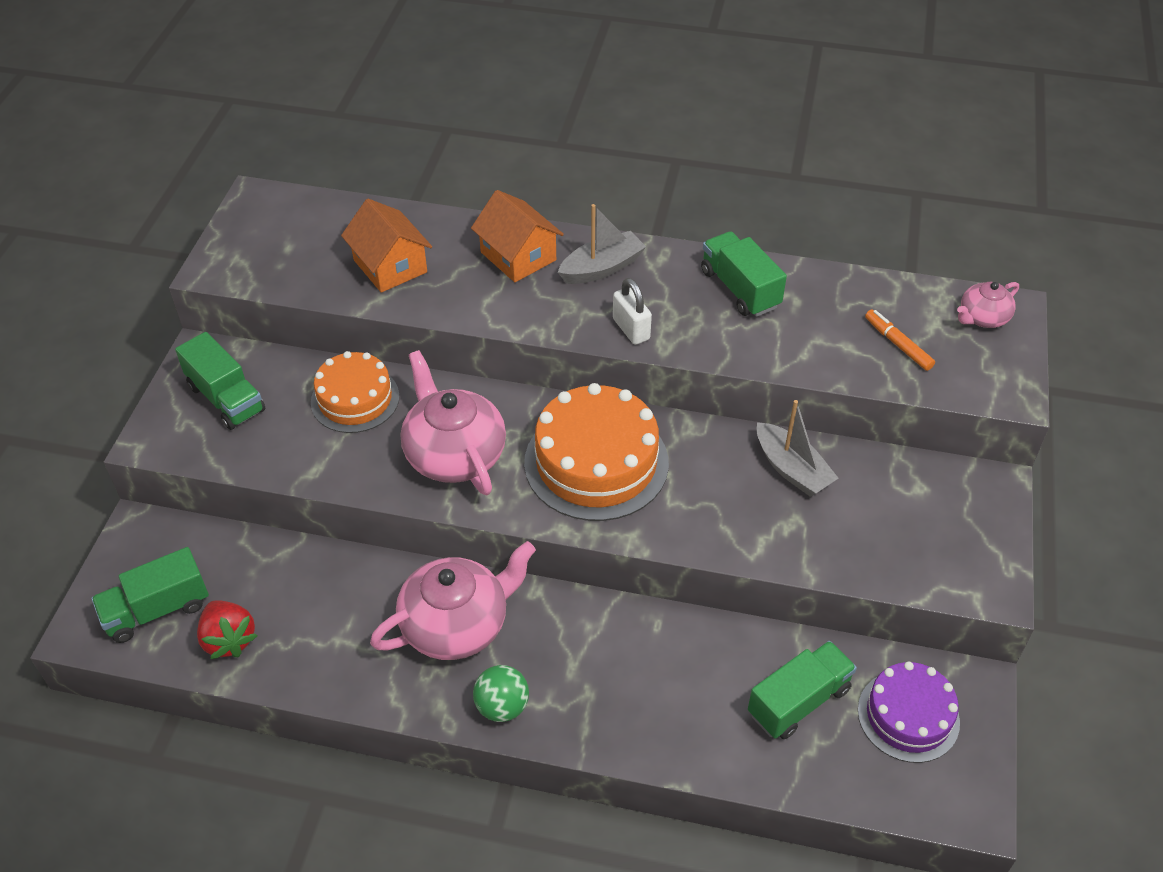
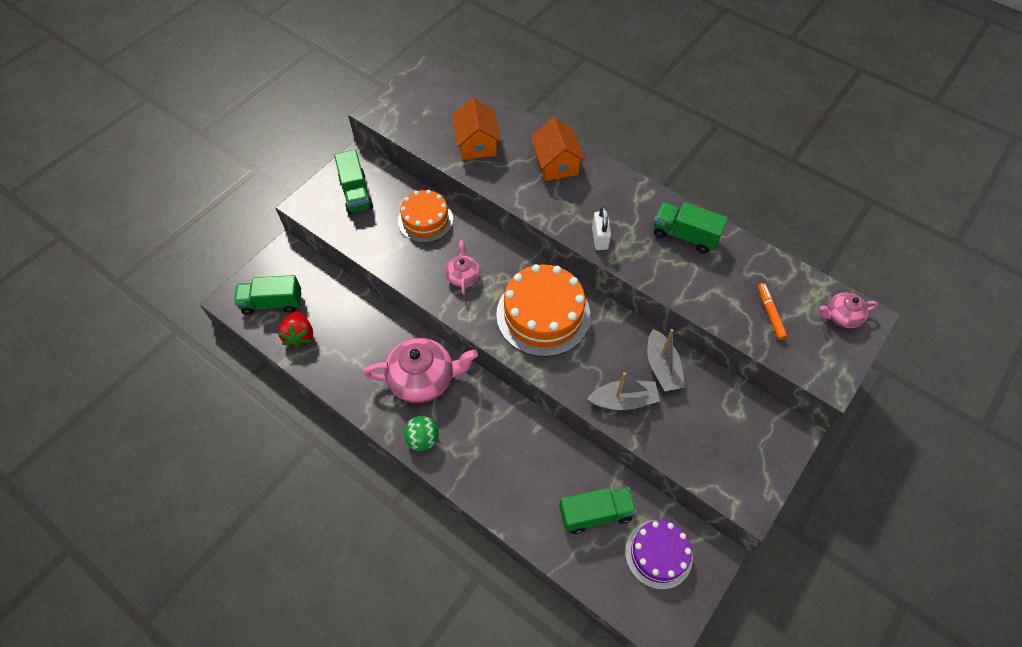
camera: 25 degrees right, 10 degrees up
(454, 454) = (463, 276): pink teapot -> pink teapot, size x0.52
(602, 268) = (604, 190): grey boat -> grey boat (623, 400)
(740, 289) = (685, 236): green truck -> green truck turned 60 degrees counterclockwise

